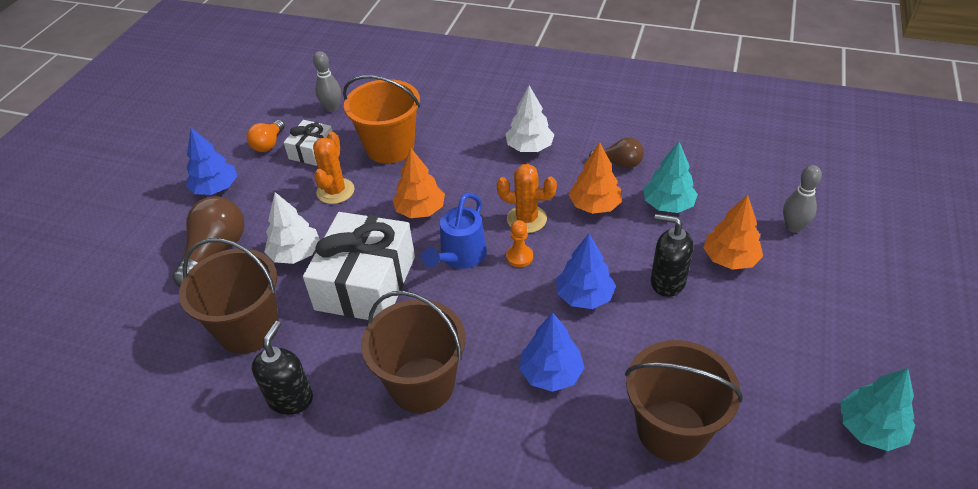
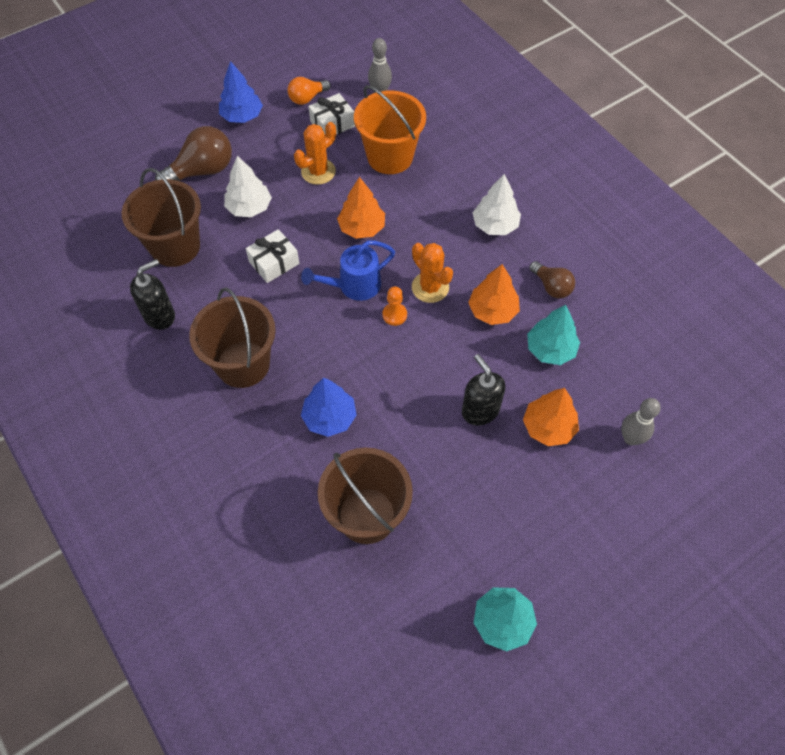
camera: 35 degrees right, 15 degrees up
(366, 283) = (274, 263): white gift -> white gift, size x0.51
(584, 296) = (409, 378): blue tree -> none

